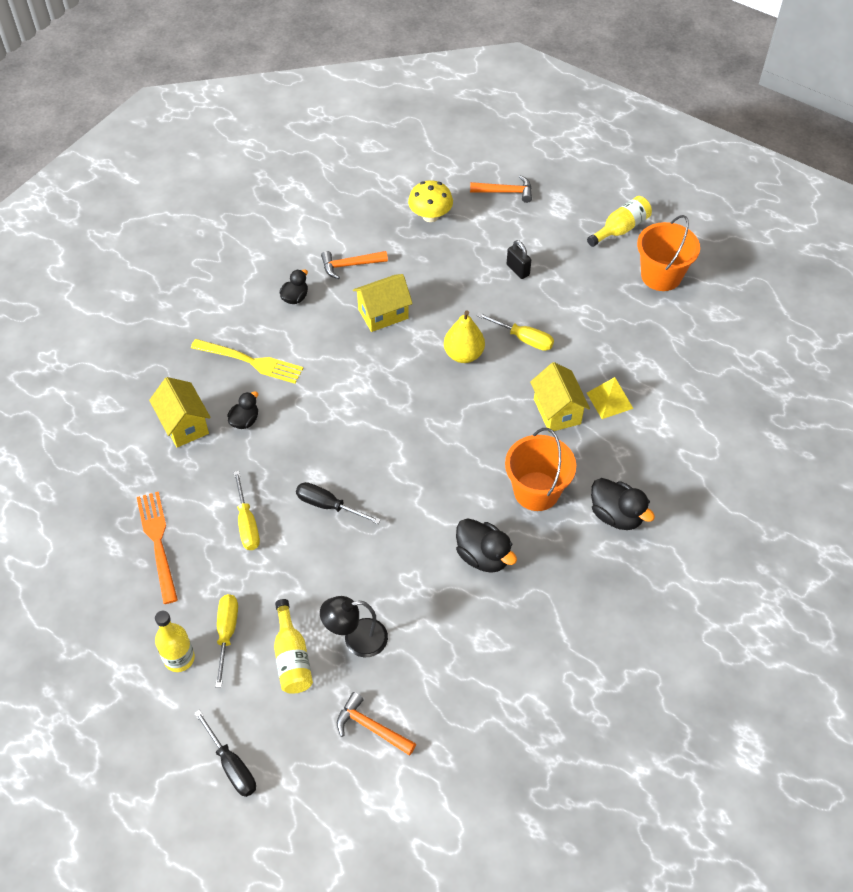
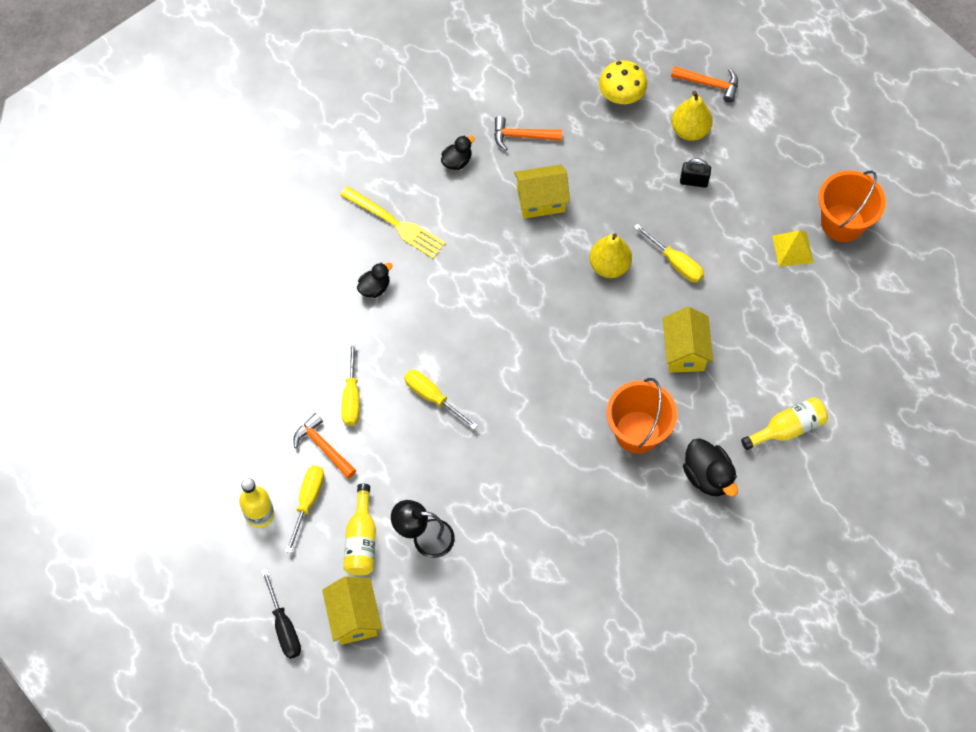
camera: 15 degrees right, 10 degrees up
(158, 542) = (264, 395): orange fork -> none
(184, 425) = (315, 278): yellow house -> yellow house (354, 617)
(328, 505) = (432, 397): black screwdriver -> yellow screwdriver
(371, 727) = (416, 624): orange hammer -> orange hammer (323, 447)
(483, 556) = (566, 486): black duck -> none
(500, 231) = (689, 130): none -> yellow pear
(518, 270) = (693, 181): black padlock -> black padlock turned 60 degrees counterclockwise
(609, 400) = (741, 352): yellow pyramid -> yellow pyramid (792, 249)
(620, 229) = (818, 157): yellow bottle -> yellow bottle (787, 428)

